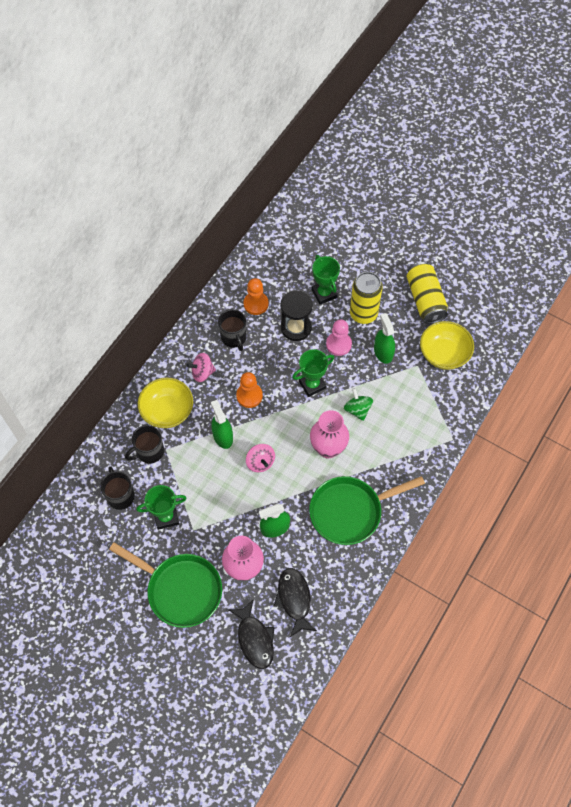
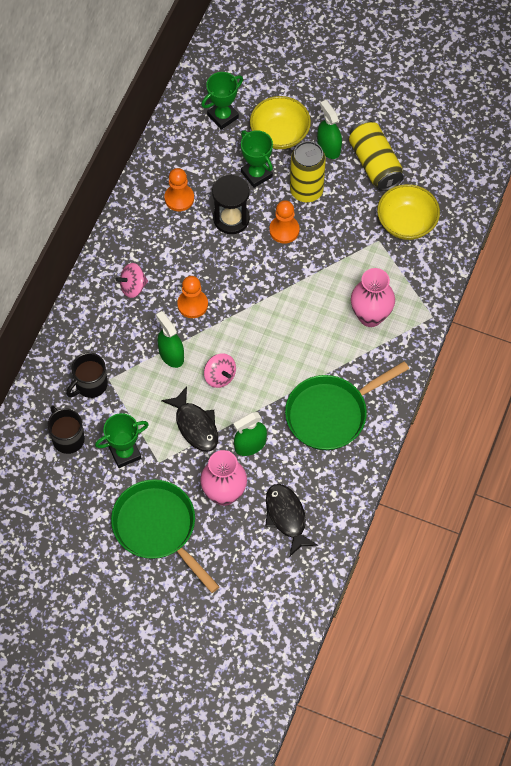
camera: 10 degrees left, 0 degrees up
(167, 411) = (101, 336): yellow bowl -> yellow bowl (280, 134)
(180, 590) = (158, 528): green pan -> green pan turned 150 degrees counterclockwise
(234, 338) = (161, 241): black mug -> none
(254, 639) = (251, 566): black fish -> black fish (195, 425)
(312, 384) = (262, 281): green trophy -> green trophy (223, 116)
(328, 448) = (293, 349): pink vase -> pink vase (370, 316)
(338, 344) = (284, 230): pink pawn -> orange pawn
(357, 409) = (319, 300): green spinning top -> none
(383, 352) = (337, 231): green spray bottle -> green spray bottle (328, 147)

